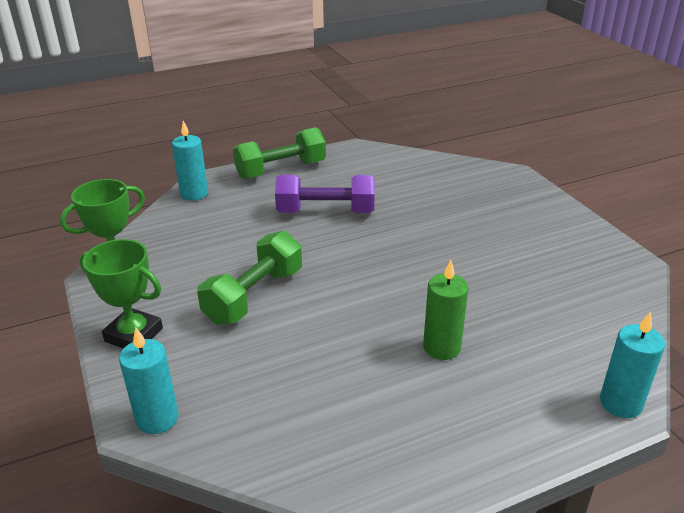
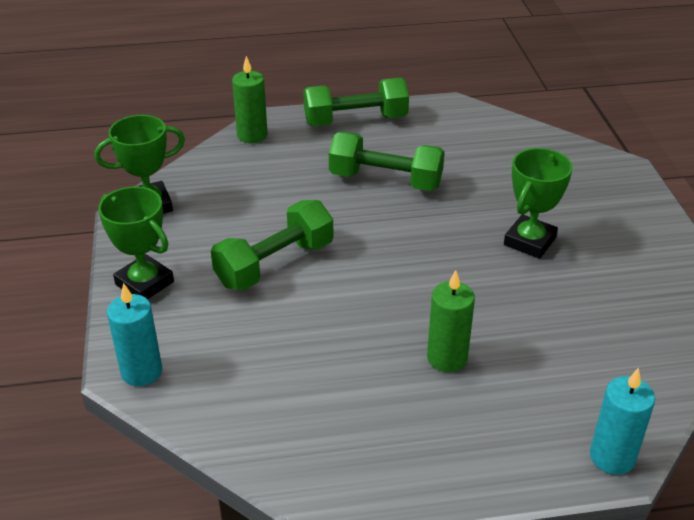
camera: 15 degrees right, 5 degrees up
(194, 194) = (252, 135): turquoise candle -> green candle
(325, 212) = (385, 180): purple dumbbell -> green dumbbell
(466, 240) = (529, 241): none -> green trophy

